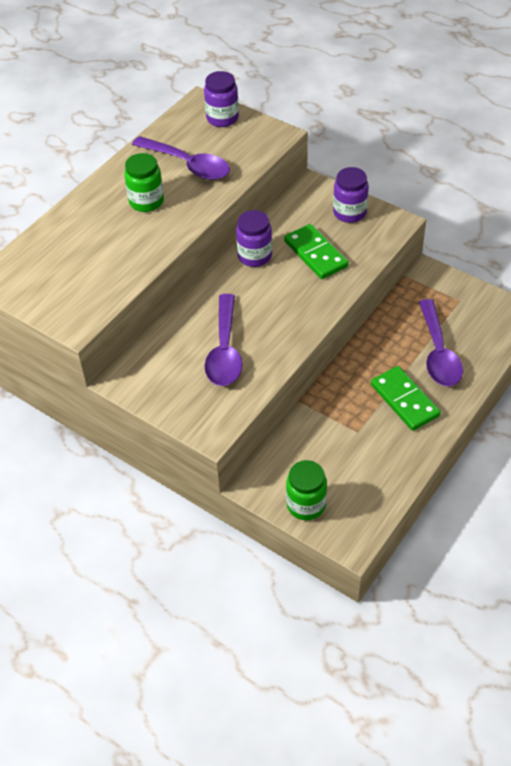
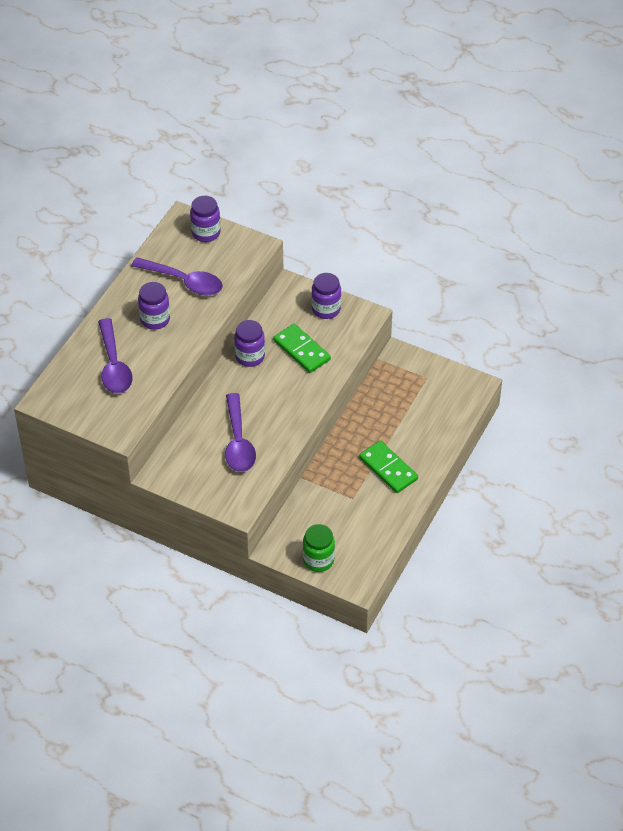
camera: 10 degrees left, 0 degrees up
(146, 202) = (155, 319): green jar -> purple jar
(438, 353) = (412, 426): purple spoon -> purple spoon (114, 365)

